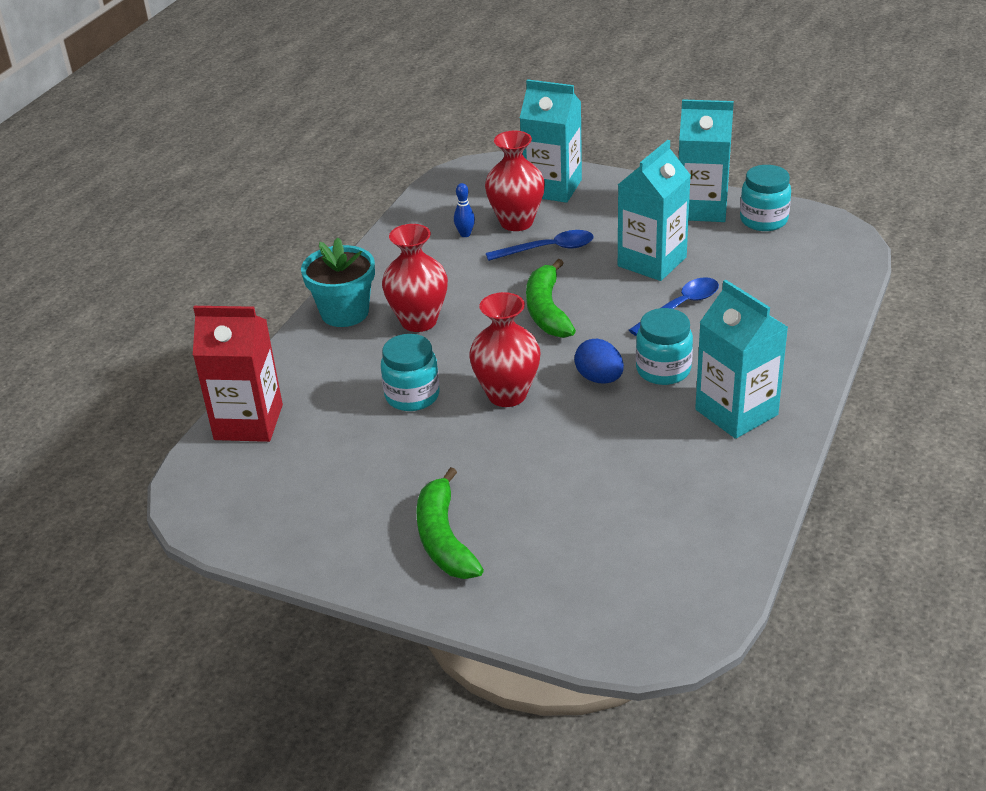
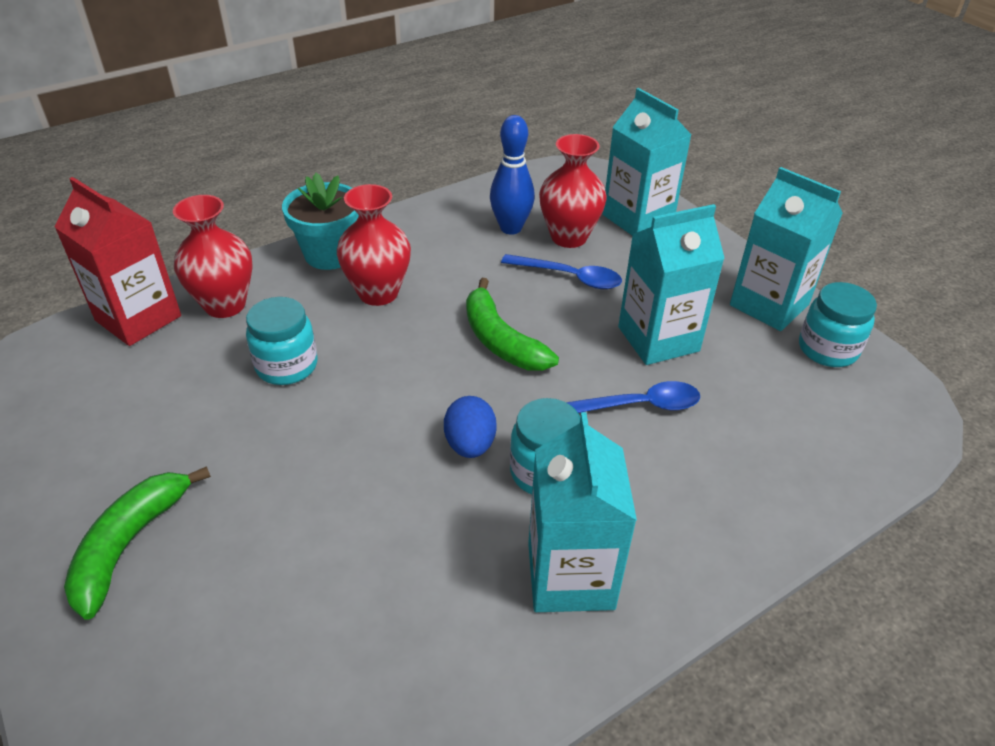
camera: 30 degrees right, 5 degrees up
(465, 234) = (511, 228): blue bowling pin -> blue bowling pin, size x1.92
(507, 394) = (366, 412): red vase -> red vase (225, 305)
(547, 310) = (501, 340): green banana -> green banana turned 60 degrees counterclockwise

